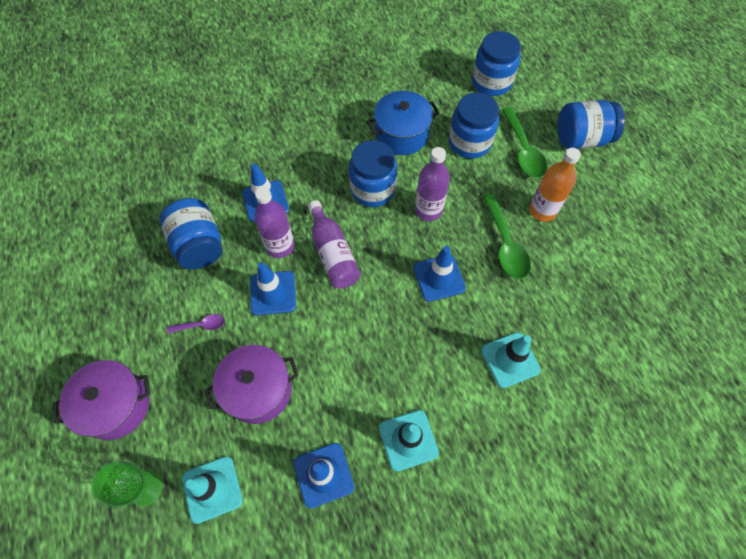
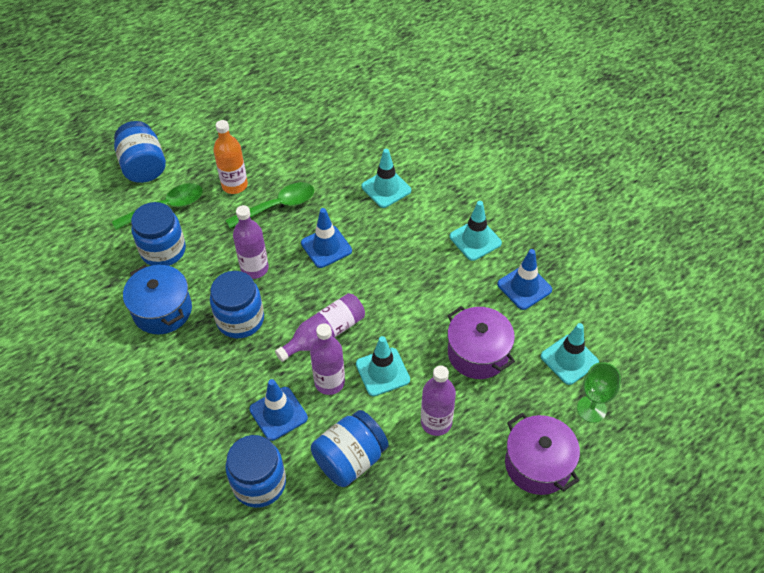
camera: 105 degrees left, 10 degrees down
(201, 325) = (436, 422): purple spoon -> purple bottle
(273, 293) = (382, 372): blue traffic cone -> turquoise traffic cone
(491, 82) = (74, 245): blue jar -> blue jar (259, 483)

